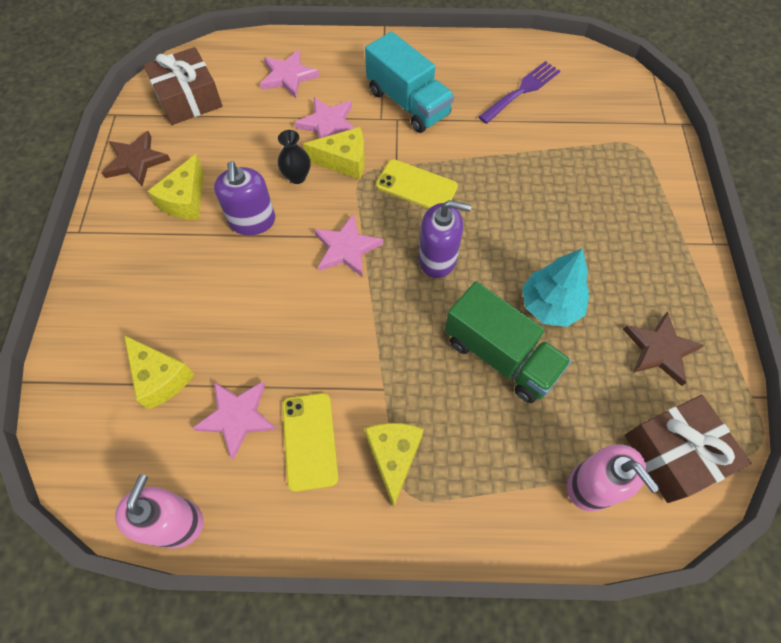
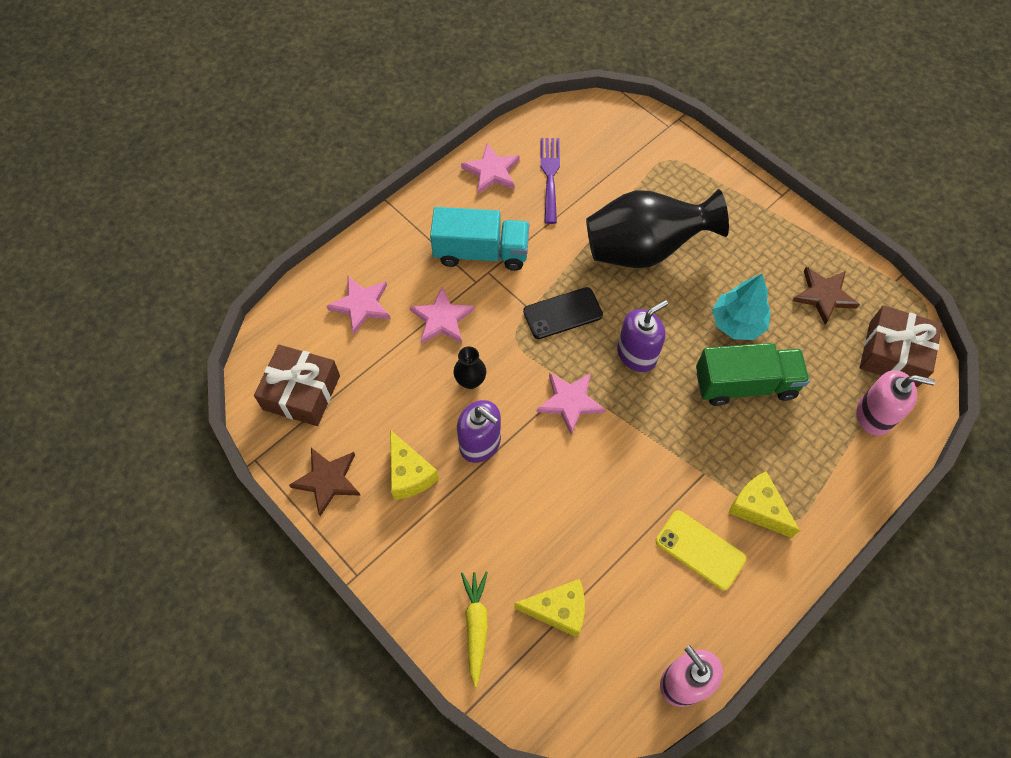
camera: 45 degrees left, 0 degrees up
(99, 333) = (476, 626): none -> yellow carrot
(237, 417) = (639, 582): pink star -> pink star (492, 172)
(344, 161) = (490, 339): yellow cheese -> none
(416, 186) = (563, 313): yellow phone -> black phone
(535, 192) = (644, 249): none -> black vase

